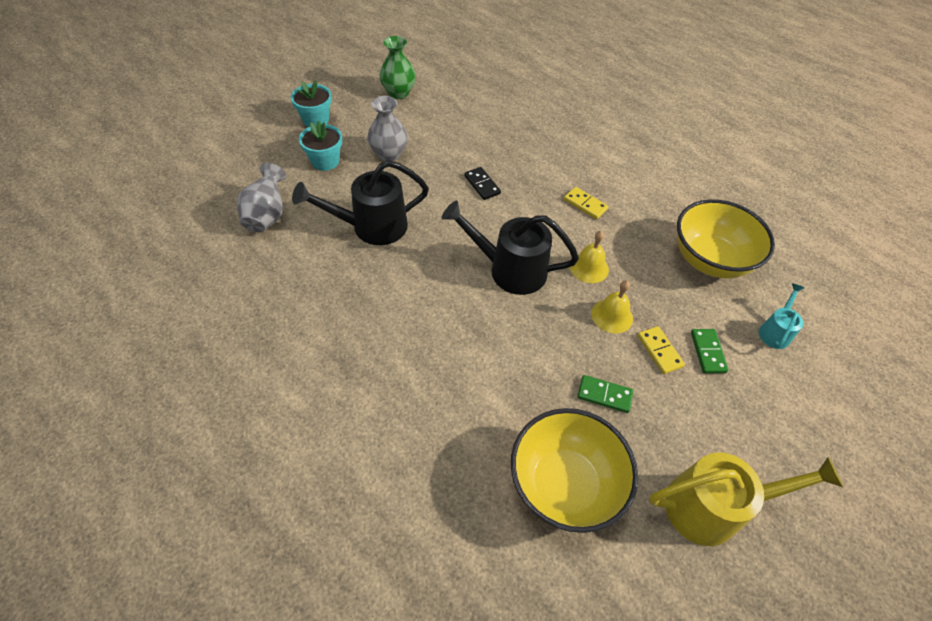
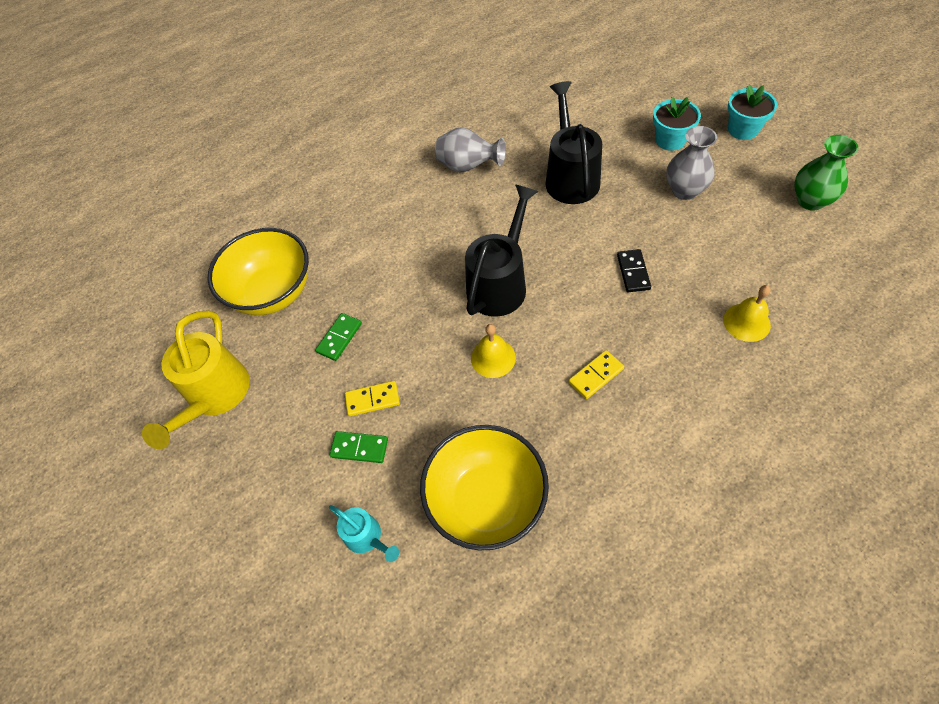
camera: 110 degrees right, 5 degrees up
(267, 216) = (589, 106): grey vase -> grey vase (468, 167)
(482, 185) = (633, 272): black domino -> black domino turned 75 degrees counterclockwise
(612, 316) = (424, 365): yellow bell -> yellow bell (746, 322)

